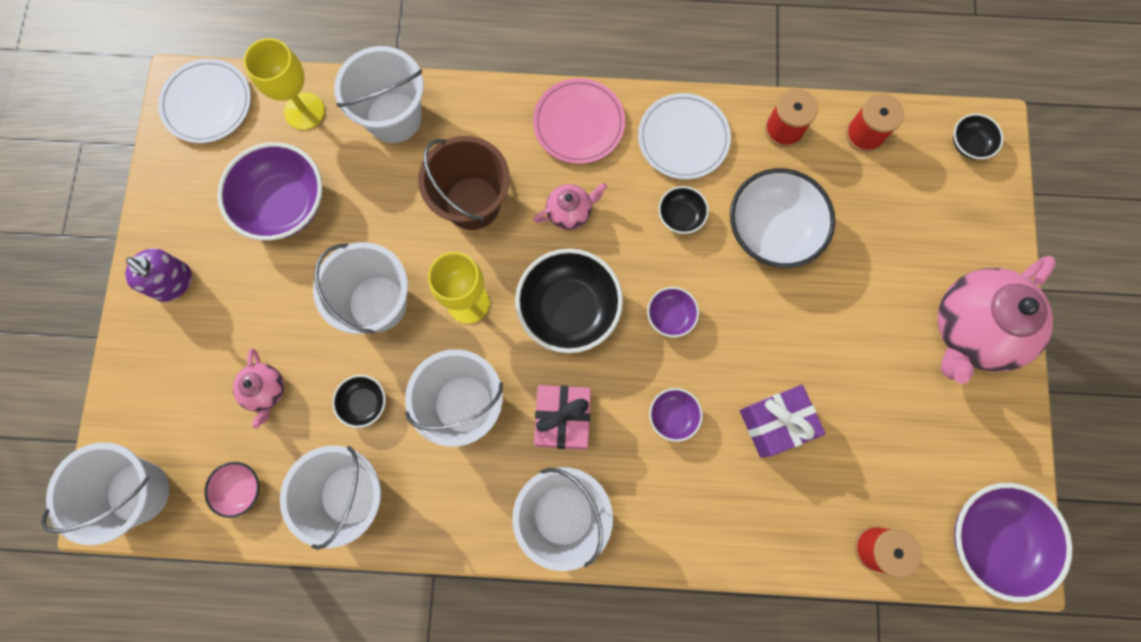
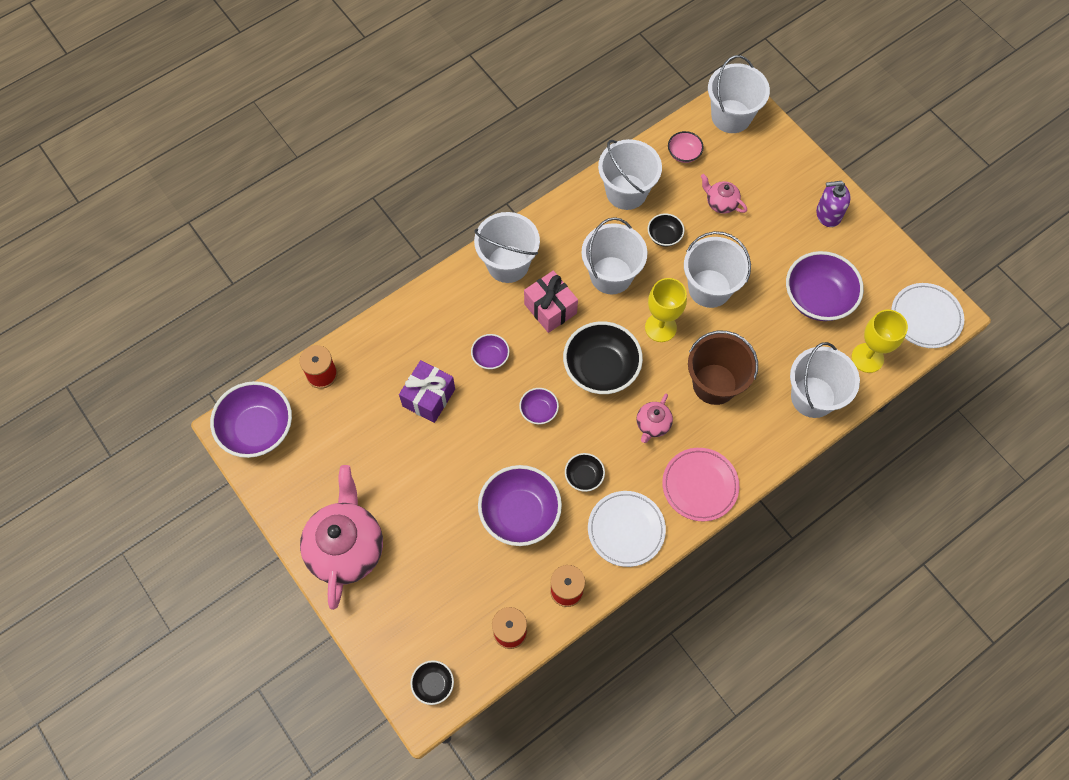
camera: 140 degrees right, 10 degrees down
(772, 230) = (520, 513): white bowl -> purple bowl

